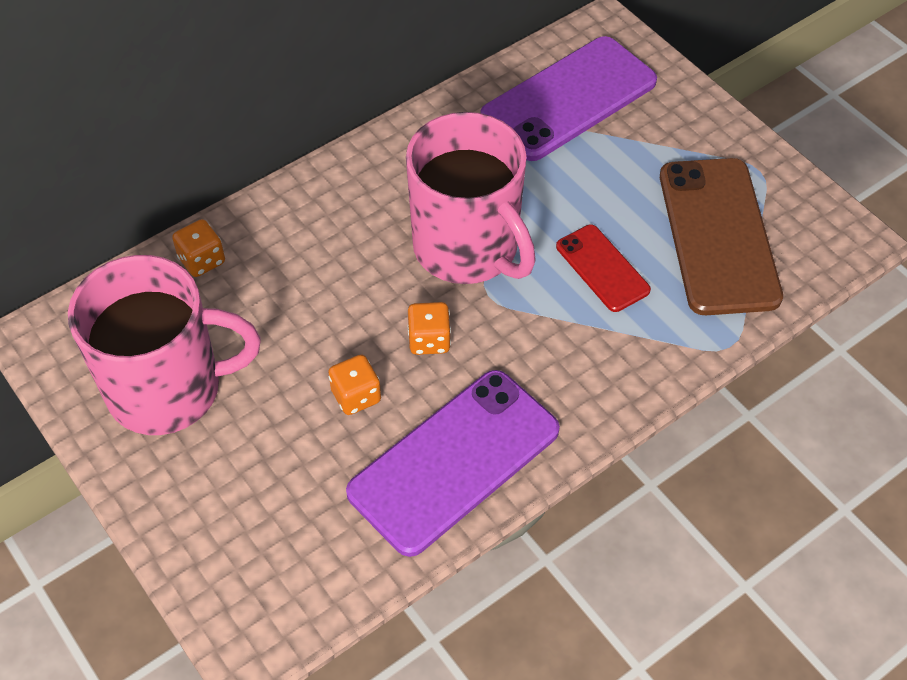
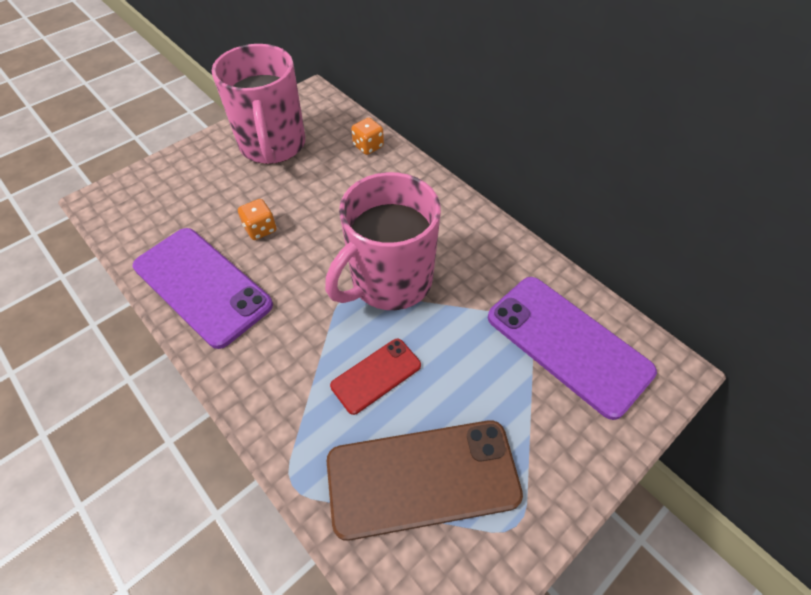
camera: 85 degrees right, 0 degrees up
(429, 340) = (304, 264): orange dice -> none

